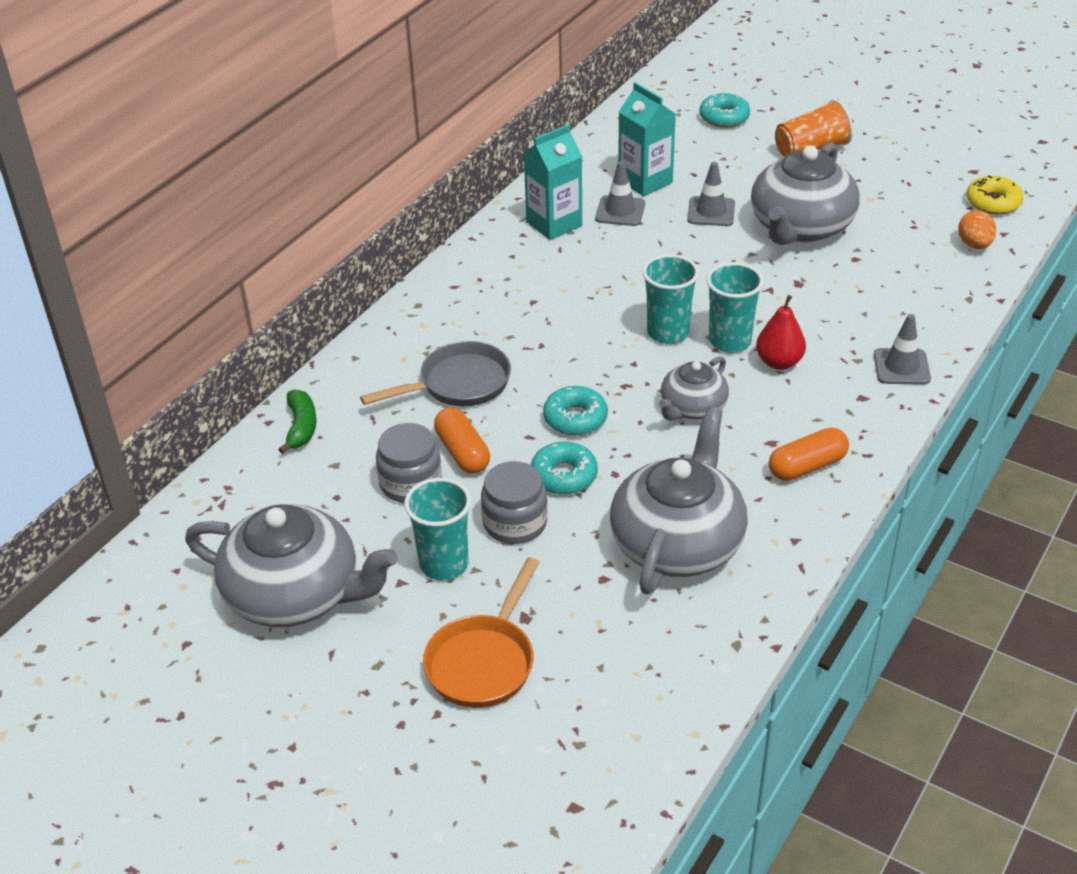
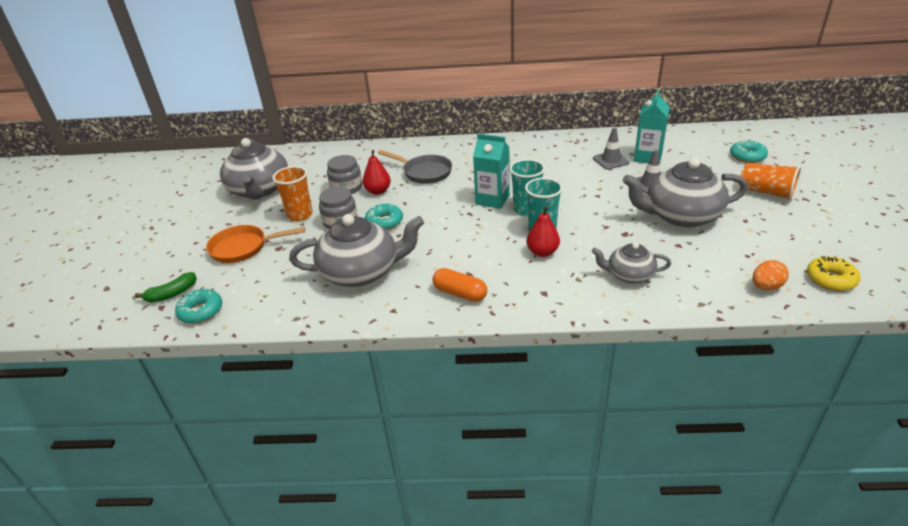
camera: 60 degrees right, 5 degrees down
(301, 427) = (361, 152): green banana -> green banana (172, 294)
(444, 564) = (300, 215): turquoise cup -> orange cup
(462, 452) = (378, 191): orange capsule -> red pear
(554, 224) = (574, 149): turquoise carton -> turquoise carton (492, 200)
(575, 418) = (429, 209): turquoise donut -> turquoise donut (201, 311)
(692, 408) = (472, 238): grey teapot -> grey teapot (629, 275)
(901, 367) = (591, 298): grey traffic cone -> none

